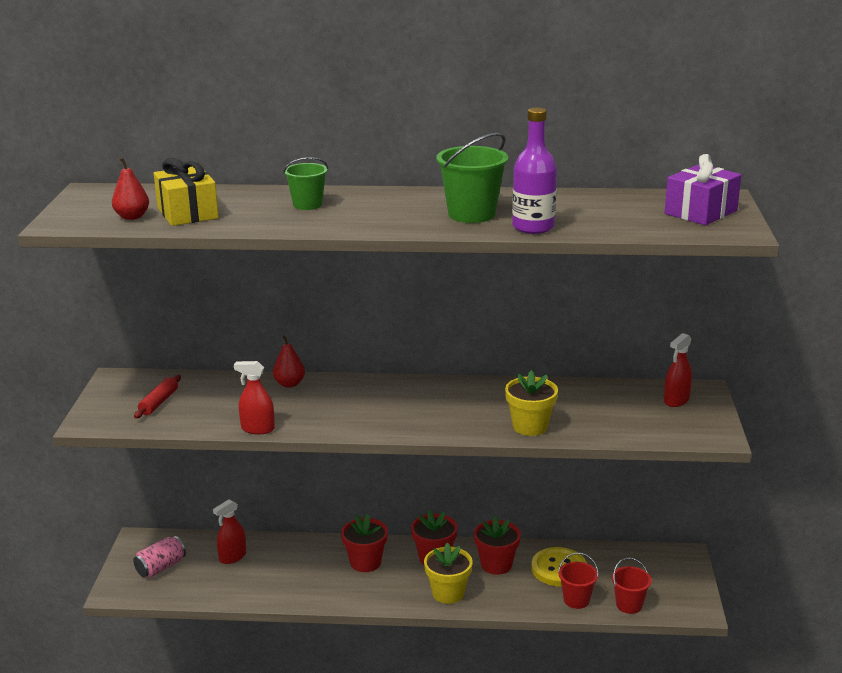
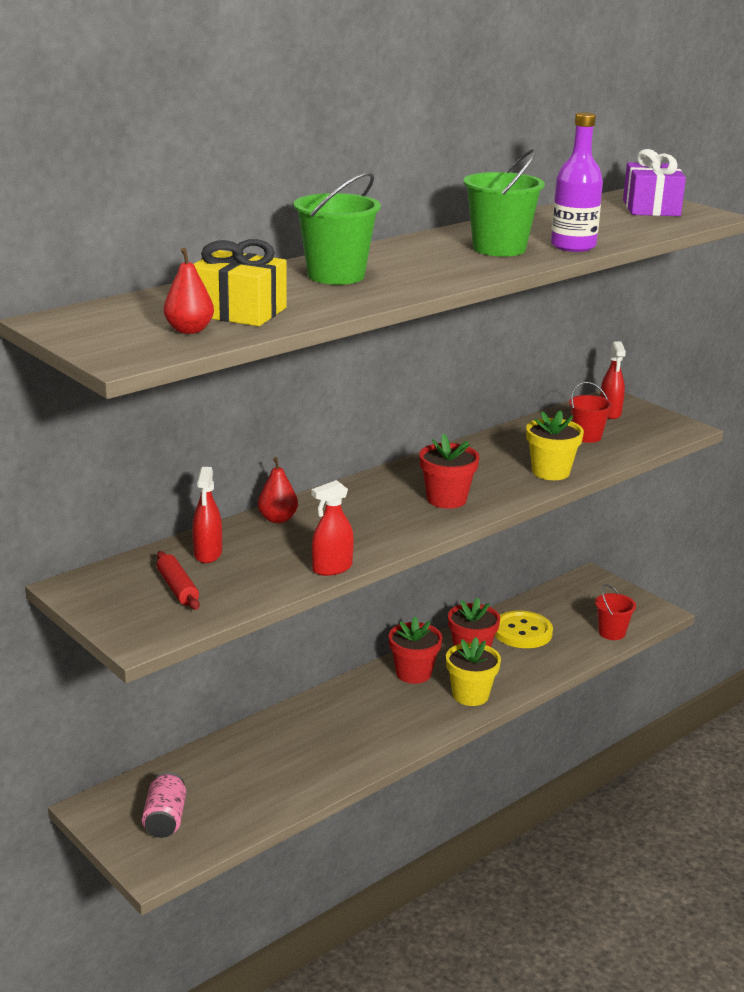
camera: 45 degrees left, 0 degrees up
(232, 557) = (225, 769): red spray bottle -> red spray bottle (208, 554)
(307, 205) = (336, 276): green bucket -> green bucket, size x1.59
(365, 562) = (361, 707): red flower pot -> red flower pot (446, 499)
(576, 600) = (571, 648): red bucket -> red bucket (587, 436)

